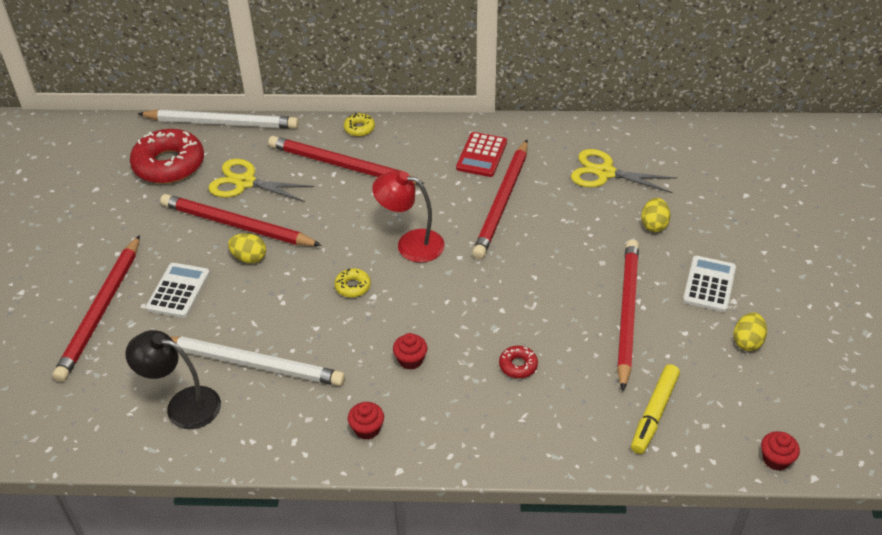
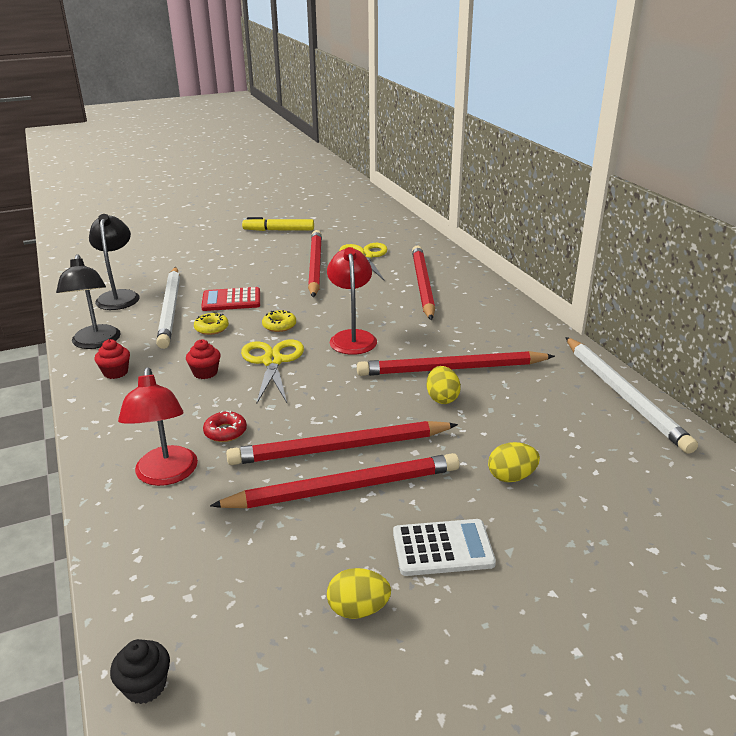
camera: 65 degrees right, 15 degrees down
(101, 310) = (198, 249): red pencil -> red pencil (340, 448)
(169, 164) = (359, 229): red donut -> none
(178, 291) = (231, 266): white calculator -> none
(221, 123) = (422, 233): white pencil -> white pencil (623, 395)
(249, 258) = (283, 279): yellow egg -> yellow egg (442, 398)
(289, 439) = (96, 343): none -> black lamp
(359, 128) = (477, 280): yellow donut -> yellow donut (211, 328)
(481, 155) = (508, 342): red calculator -> red calculator (231, 300)
(561, 415) = (166, 475): none -> red lamp
(605, 172) = (565, 421): yellow scissors -> yellow scissors (272, 361)
(654, 413) = (193, 545): yellow marker -> yellow marker (279, 230)
(775, 459) = (145, 686): red cupcake -> black cupcake

